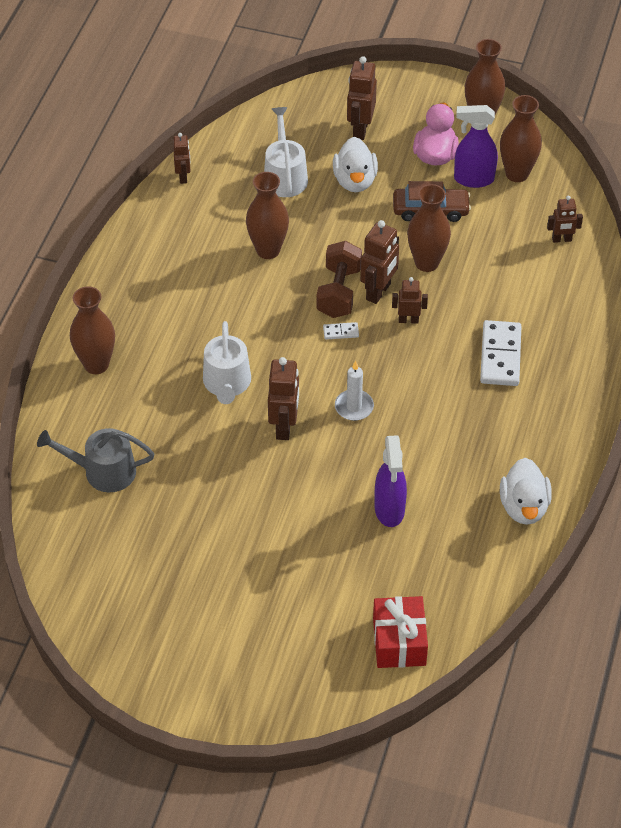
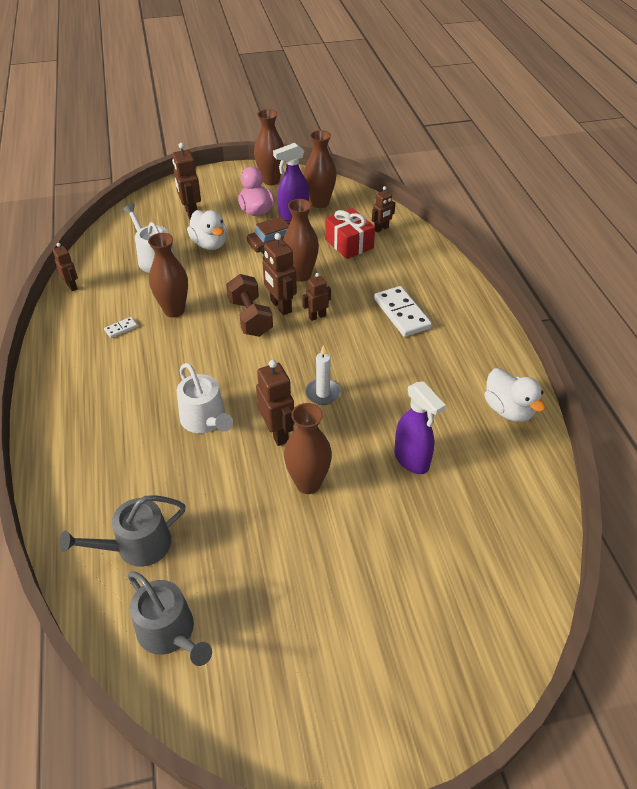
camera: 30 degrees left, 5 degrees down
(91, 551) = (170, 632): none -> grey watering can
(96, 364) = (76, 453): brown vase -> brown vase (308, 483)
(341, 332) = (272, 344): white domino -> white domino (121, 328)
(378, 292) = (280, 306): brown robot -> brown robot turned 150 degrees clockwise
(399, 642) = (509, 569): red gift -> red gift (349, 244)

